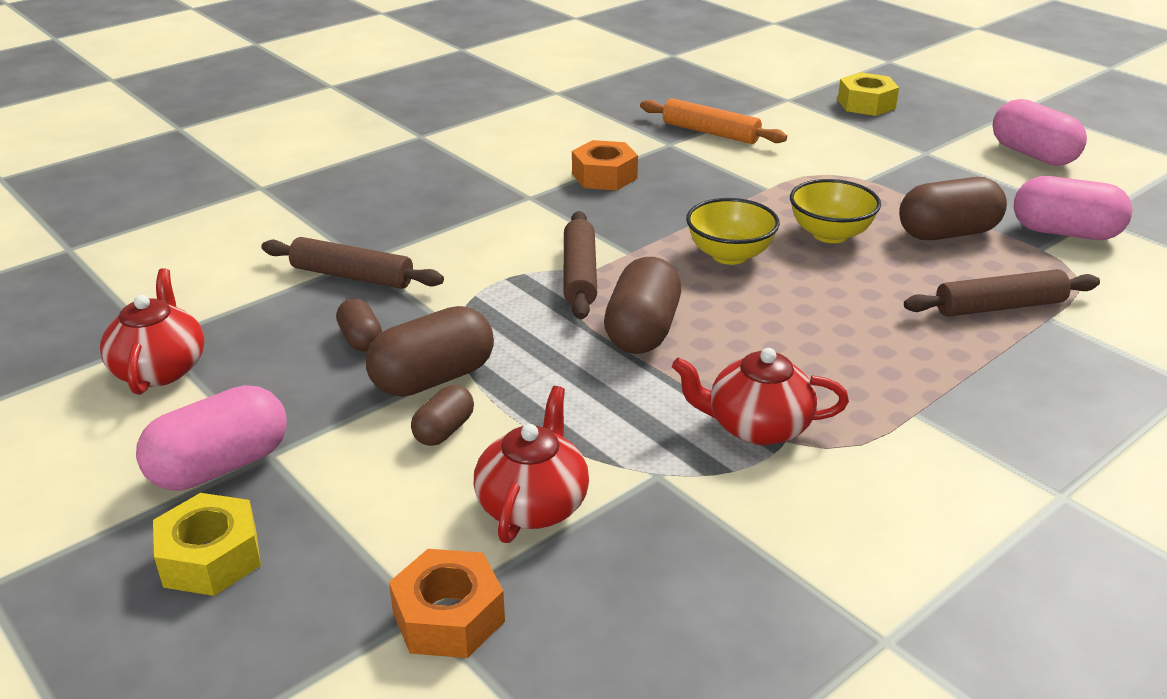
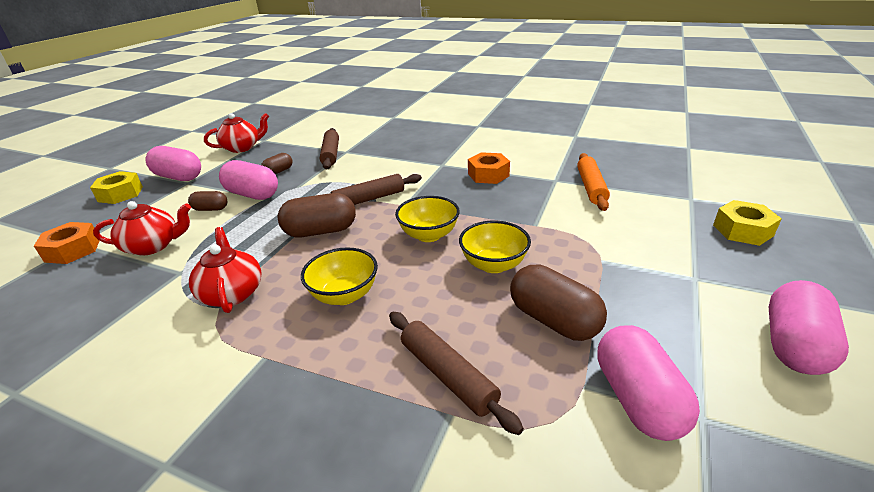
camera: 65 degrees right, 0 degrees up
(433, 378) = (253, 194): brown capsule -> pink capsule
(824, 339) = (344, 295): none -> yellow bowl

